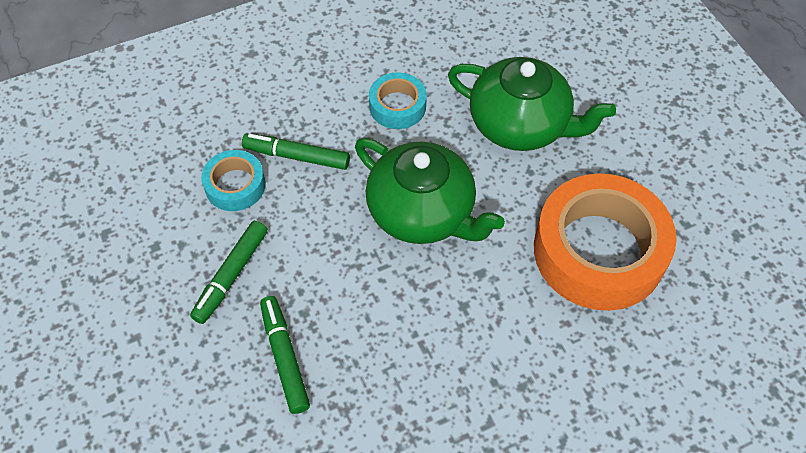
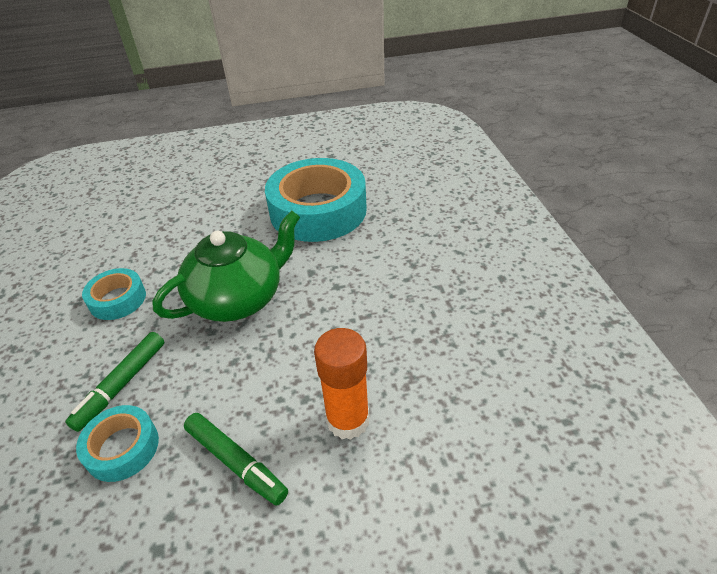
camera: 75 degrees left, 15 degrees down
(285, 357) = (348, 420): green marker -> orange glue stick
(520, 125) = (189, 230): green teapot -> none
(598, 251) = (318, 211): orange tape -> turquoise tape

